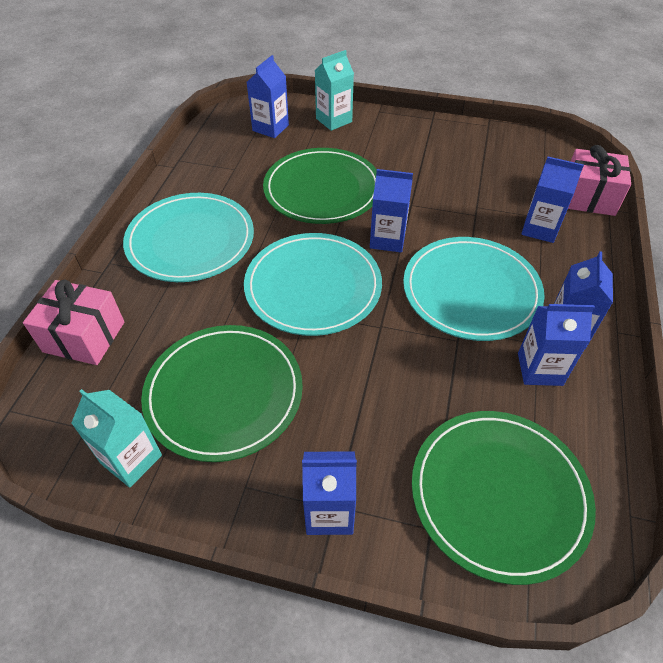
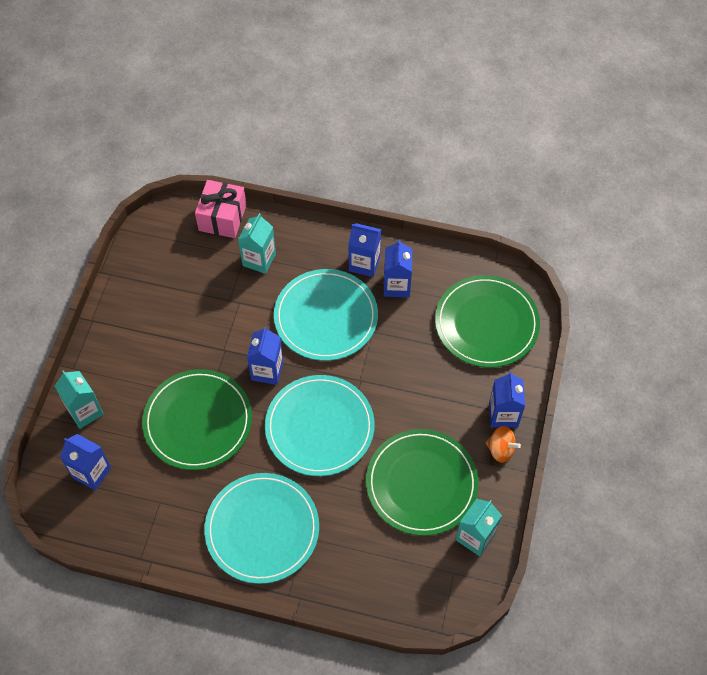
camera: 90 degrees left, 10 degrees up
(84, 337) = (372, 595): pink gift -> none
(268, 504) = (500, 449): none -> orange spinning top
(539, 229) = (259, 259): blue carton -> turquoise carton

